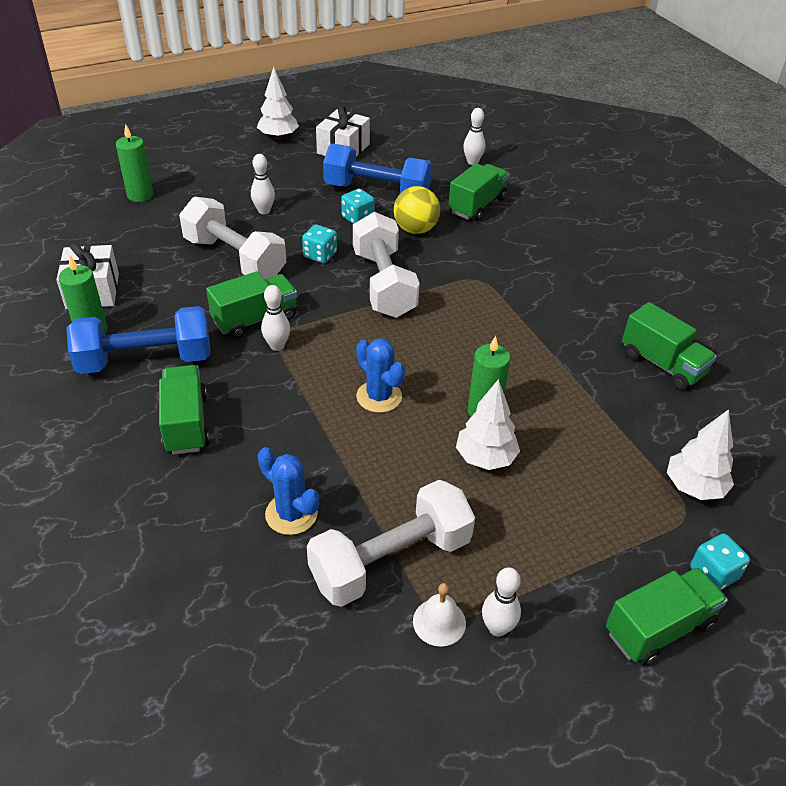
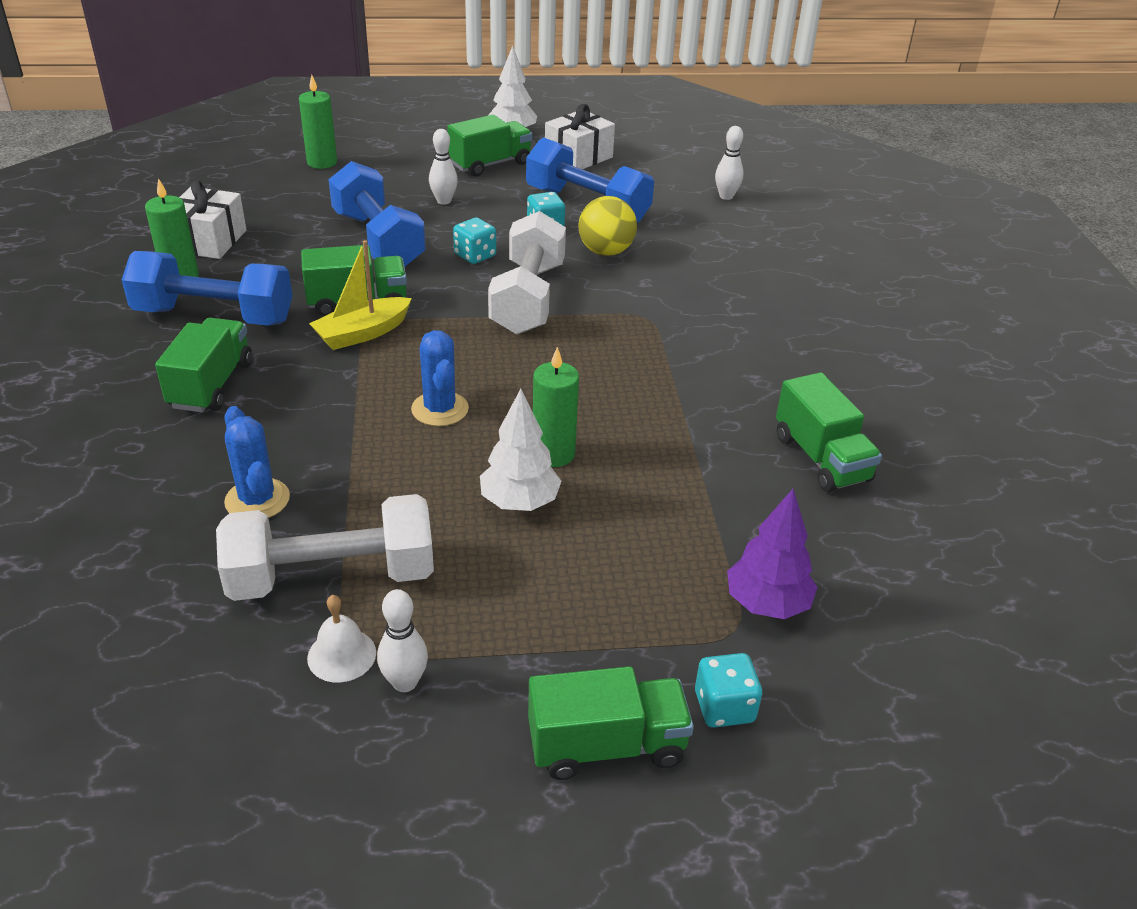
camera: 20 degrees right, 5 degrees down
(234, 258) = (378, 240): white dumbbell -> blue dumbbell
(277, 346) = (362, 333): white bowling pin -> yellow boat
(477, 206) = (699, 241): green truck -> green truck (490, 164)
(694, 487) = (766, 604): white tree -> purple tree

